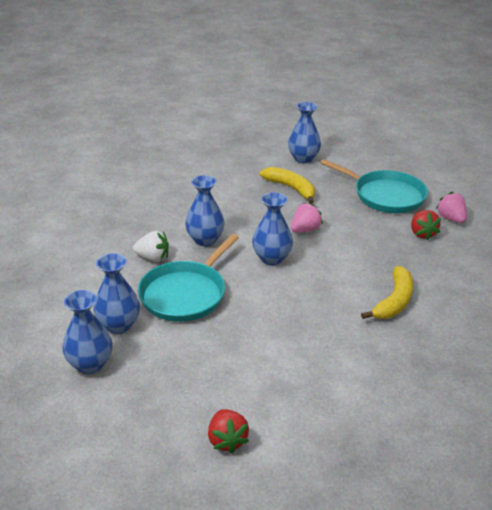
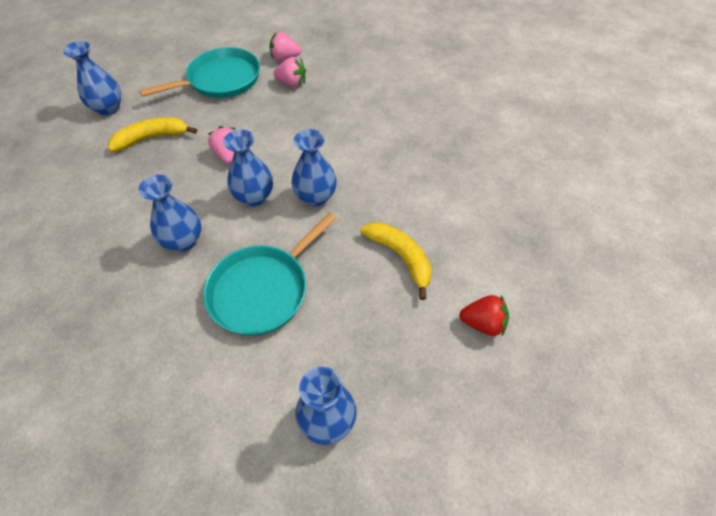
camera: 65 degrees left, 20 degrees up
(119, 325) = (277, 372): blue vase -> blue vase (315, 197)
(153, 258) = (179, 301): white strawberry -> none
(185, 293) = (263, 289): turquoise pan -> turquoise pan turned 75 degrees clockwise
(394, 301) = (367, 138): yellow banana -> yellow banana (401, 257)
(422, 234) = (292, 83): red strawberry -> pink strawberry

